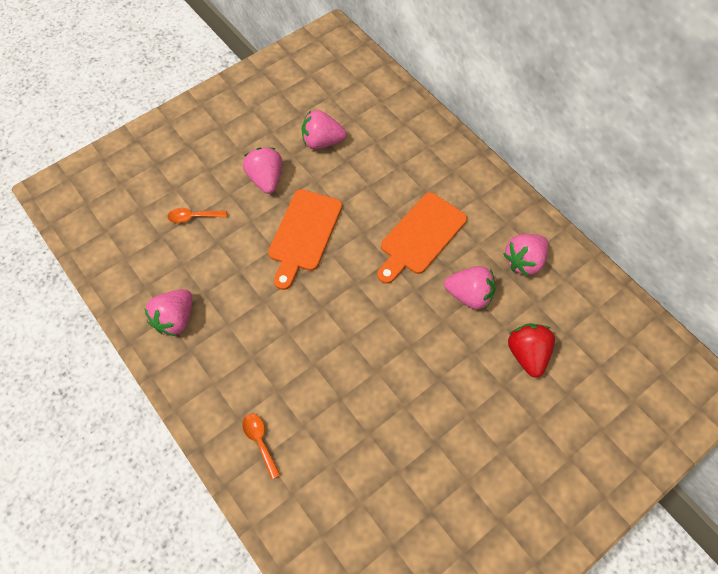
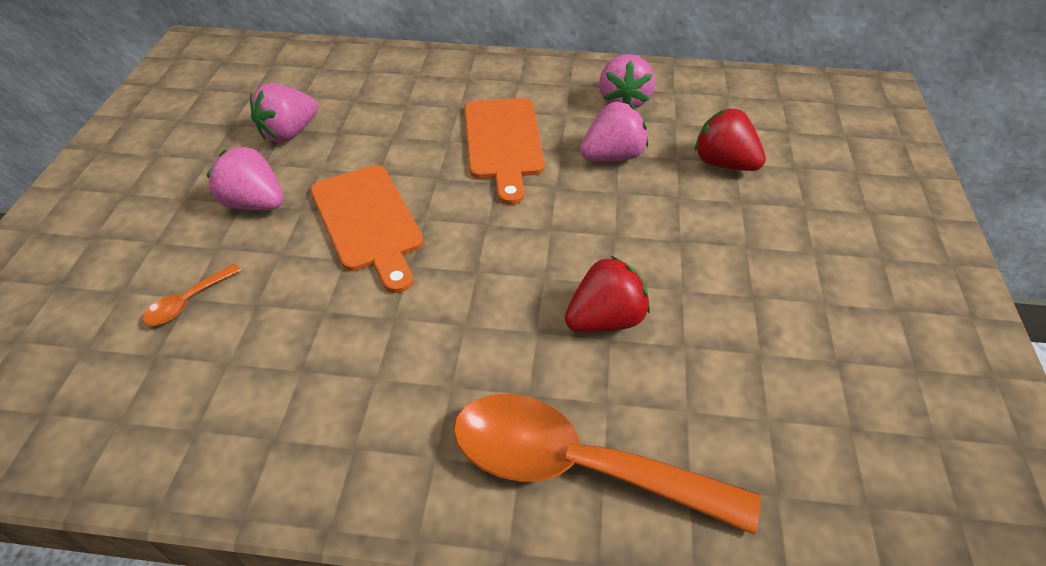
camera: 45 degrees left, 15 degrees down
(175, 319) = (289, 430): pink strawberry -> none
(260, 441) = (578, 466): orange spoon -> orange spoon, size x2.45
(349, 386) = (605, 319): none -> red strawberry

